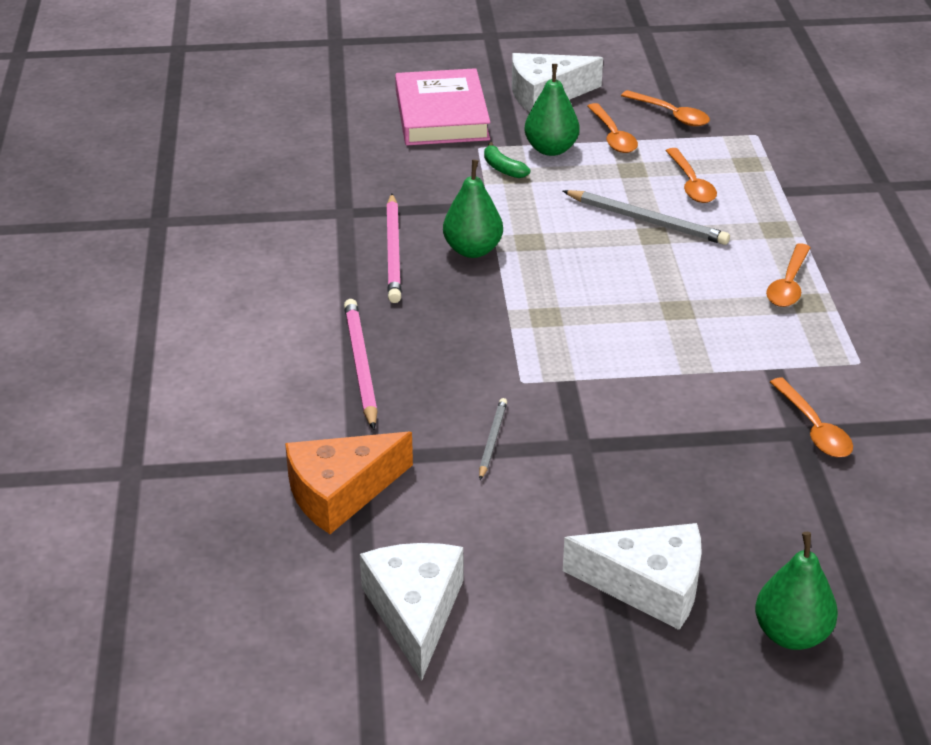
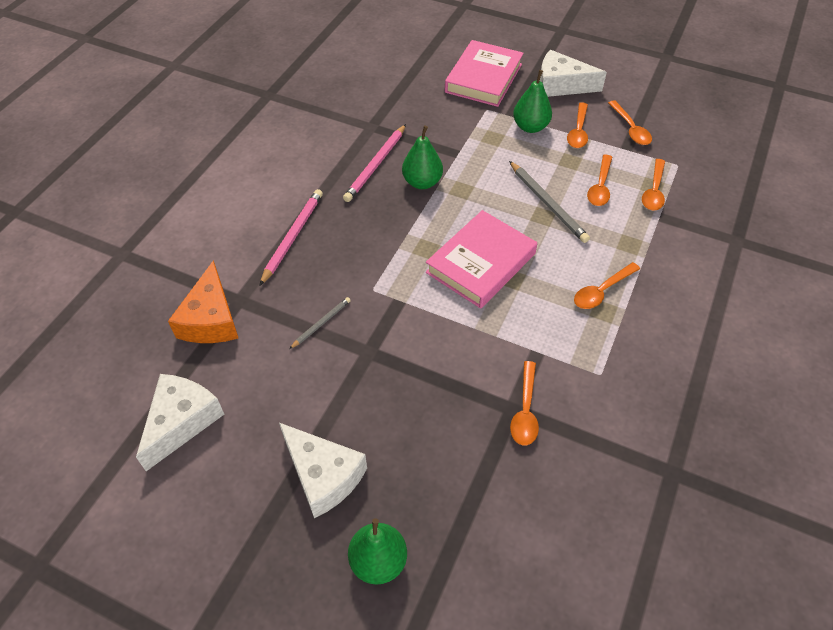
camera: 30 degrees right, 15 degrees up
(340, 492) = (211, 319): orange cheese -> orange cheese turned 90 degrees counterclockwise
(503, 168) = (489, 130): green banana -> none
(626, 307) = (480, 263): none -> pink book
(754, 168) = (654, 191): none -> orange spoon

